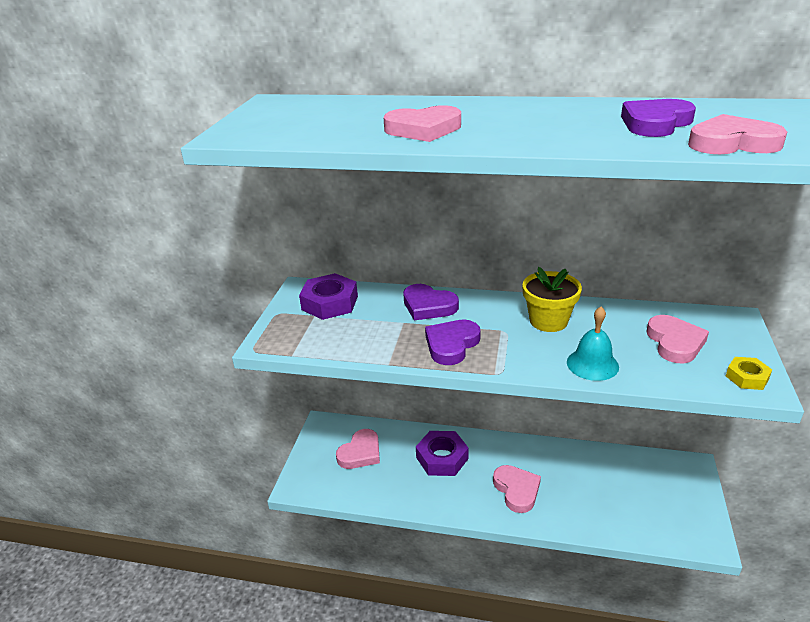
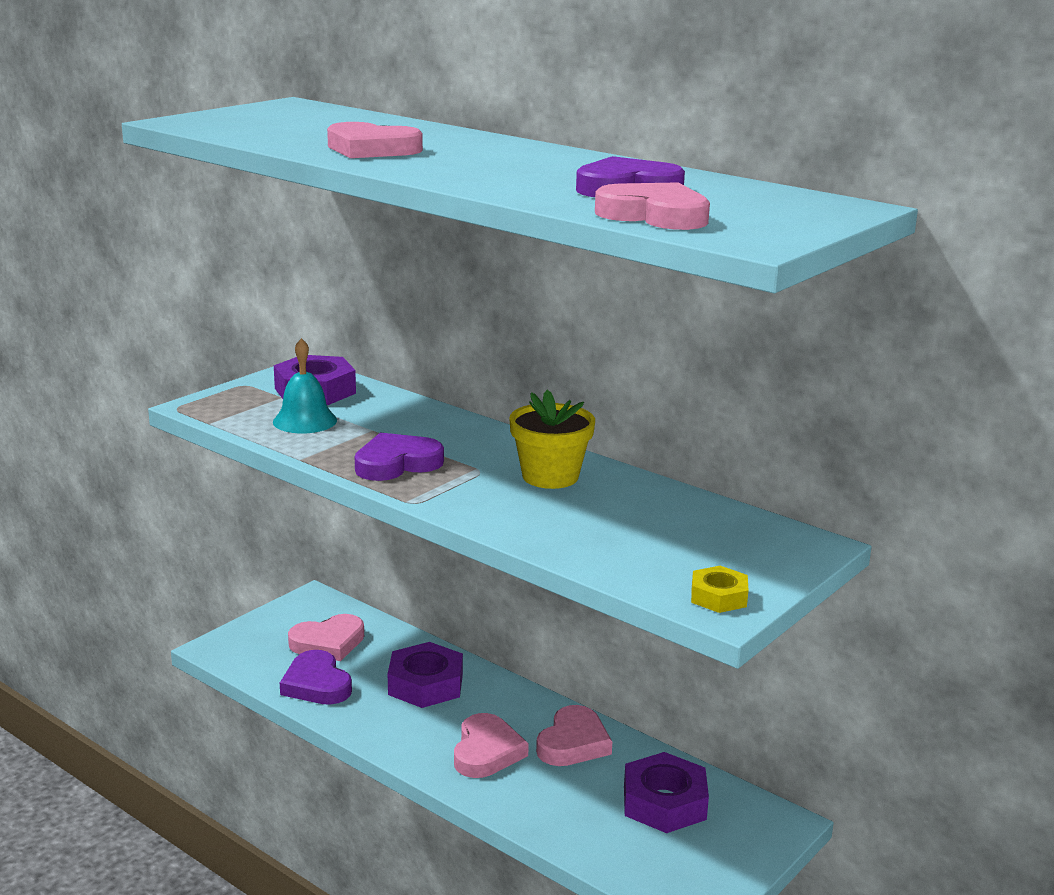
camera: 25 degrees right, 10 degrees down
(428, 306) = (424, 424): purple heart -> purple heart (316, 684)
(592, 364) = (537, 527): turquoise bell -> turquoise bell (305, 421)
(632, 481) = (664, 802): none -> purple nut
(675, 342) = (681, 540): pink heart -> pink heart (573, 743)

